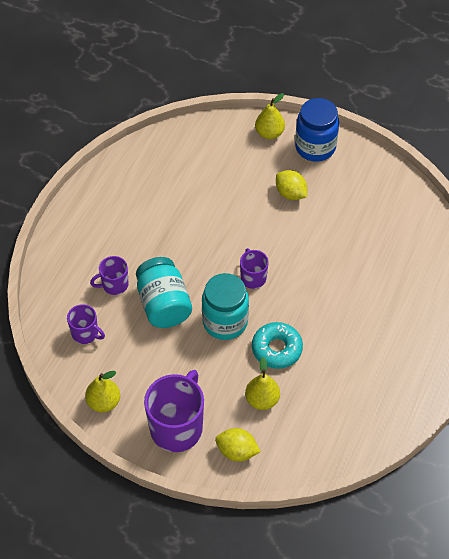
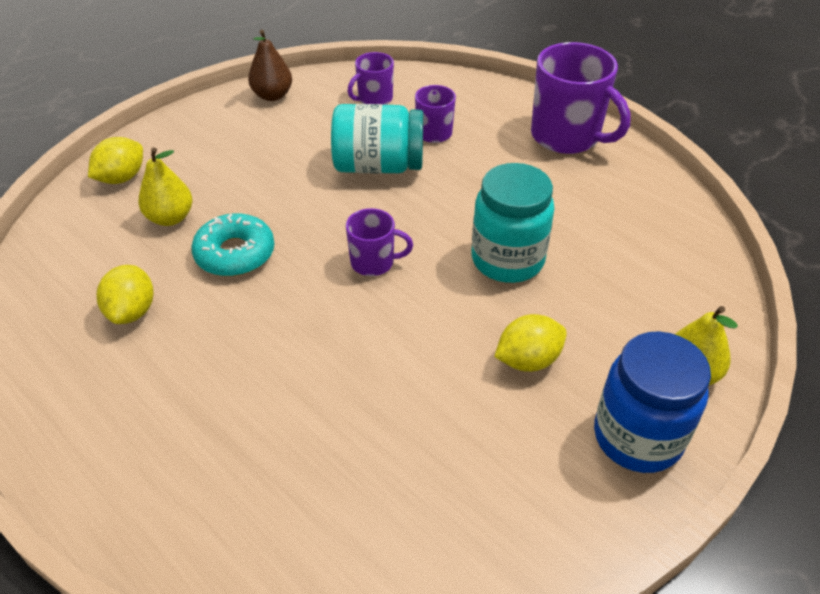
camera: 110 degrees right, 10 degrees down
(104, 402) = (272, 95): yellow pear -> brown pear
(177, 427) = (196, 140): purple mug -> purple mug (567, 137)
(225, 322) = (315, 214): turquoise jar -> turquoise jar (507, 260)
(342, 378) = (132, 311): none -> yellow lemon

